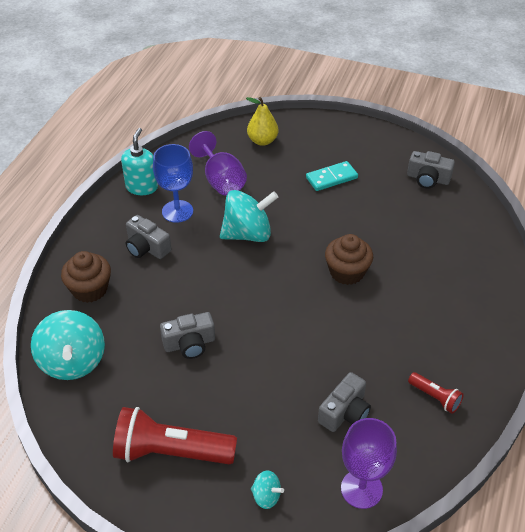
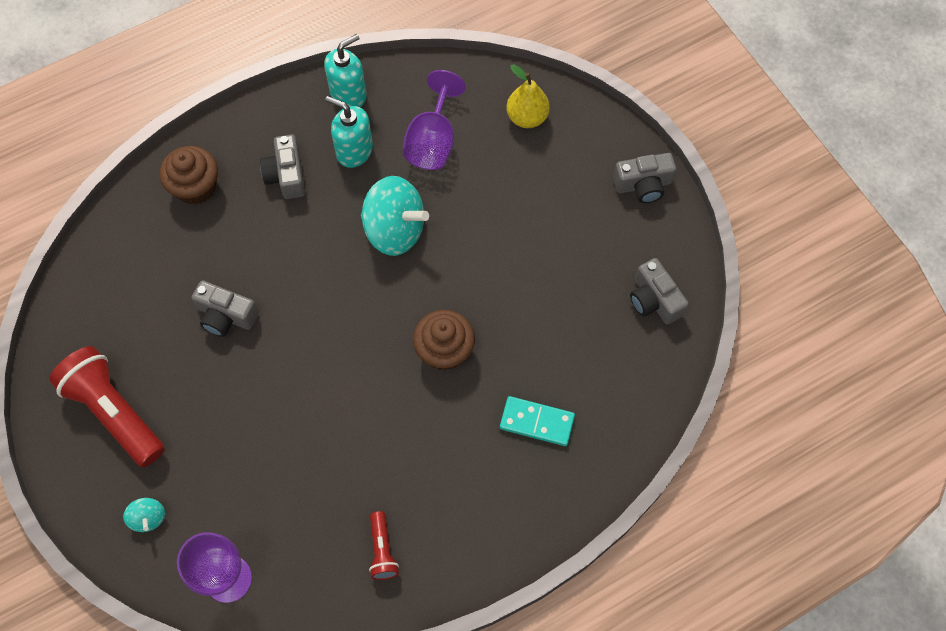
camera: 40 degrees right, 20 degrees up
(73, 361) = (116, 256): turquoise spinning top -> none
(177, 211) = (354, 151): blue goblet -> turquoise soap dispenser
(331, 178) = (550, 221): turquoise domino -> turquoise domino (537, 422)
(345, 412) = (288, 496): grey camera -> grey camera (643, 185)

